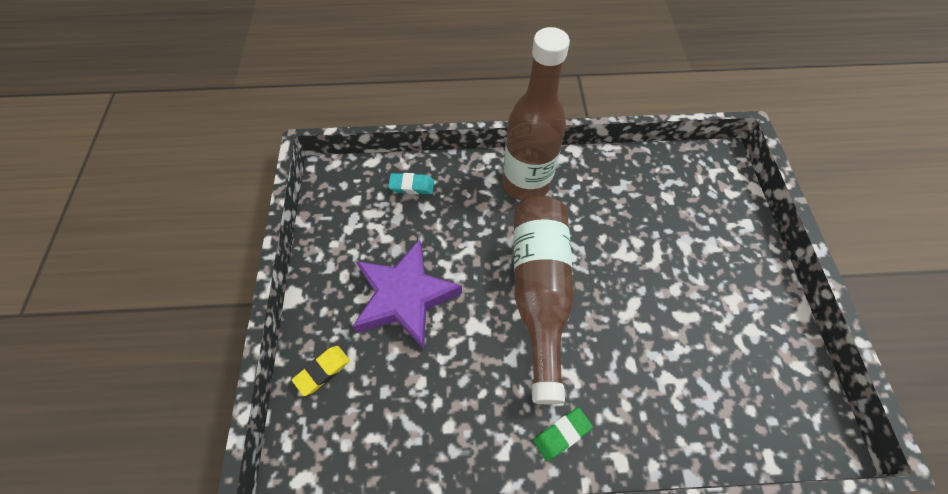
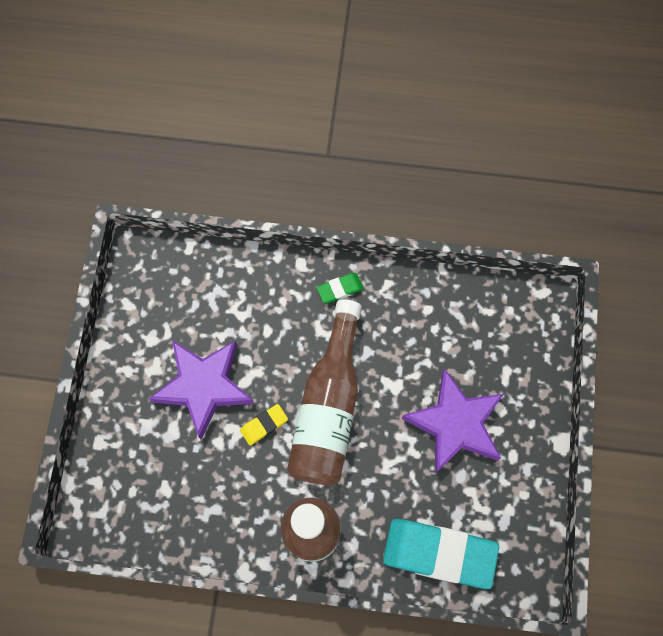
camera: 170 degrees left, 10 degrees up
(323, 371) = (529, 369): yellow eraser -> yellow eraser (264, 425)
(412, 186) = (439, 553): turquoise eraser -> turquoise eraser, size x2.22
(674, 291) = (204, 386): none -> purple star

